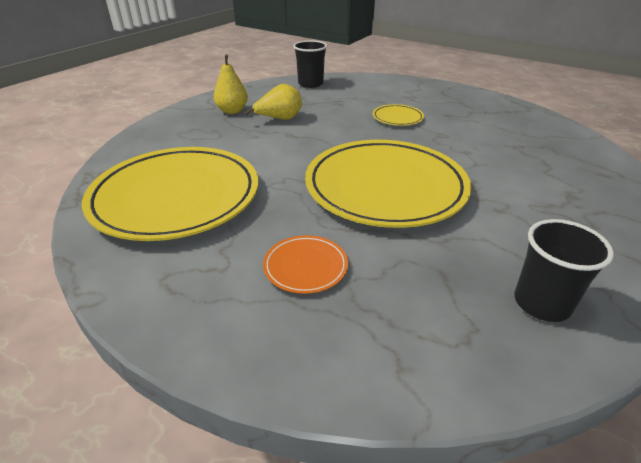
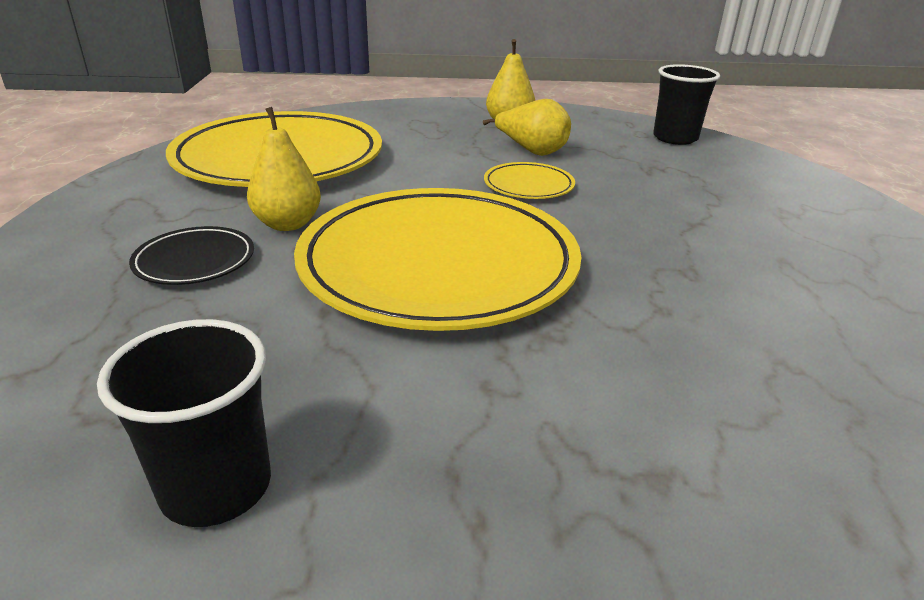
camera: 55 degrees right, 5 degrees down
(288, 219) = (288, 224): none -> yellow pear
(305, 267) = (195, 261): orange plate -> black plate
(397, 118) = (683, 221): yellow plate -> yellow plate (528, 185)

